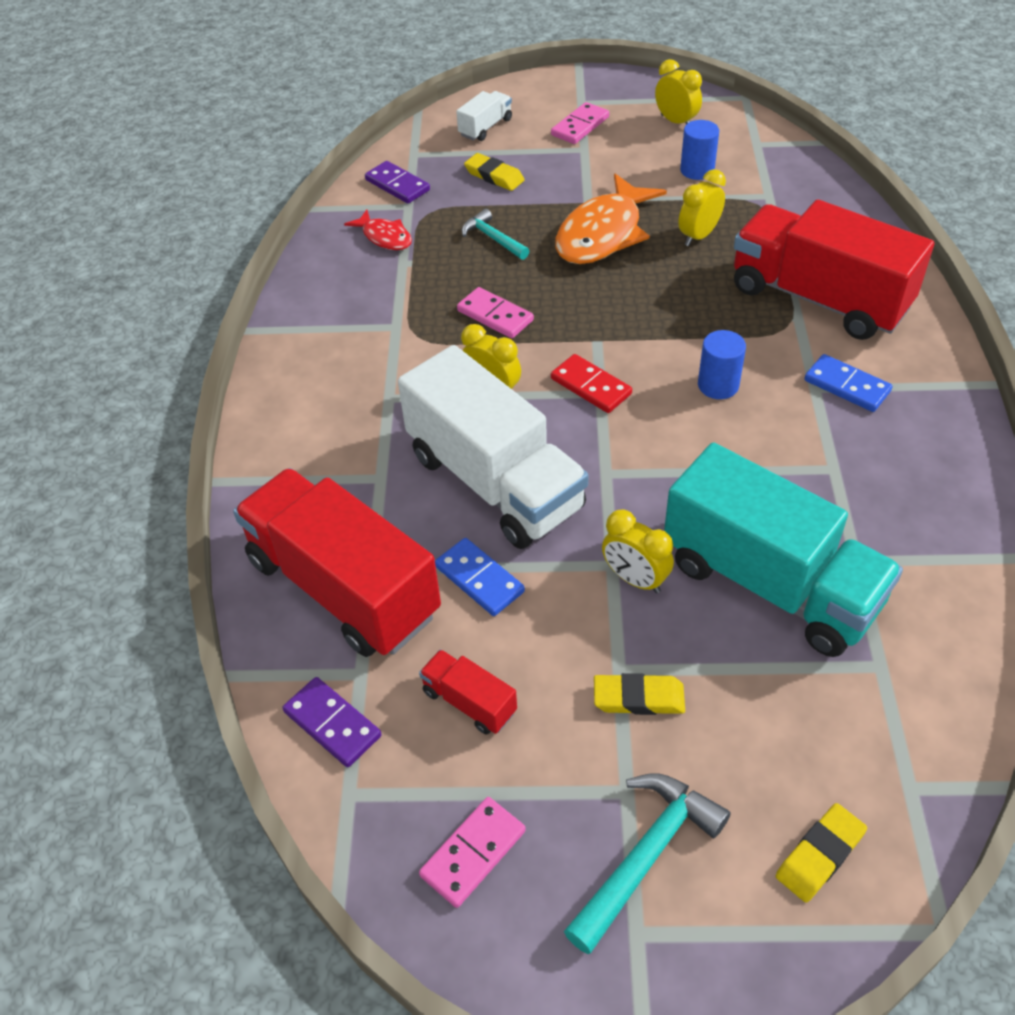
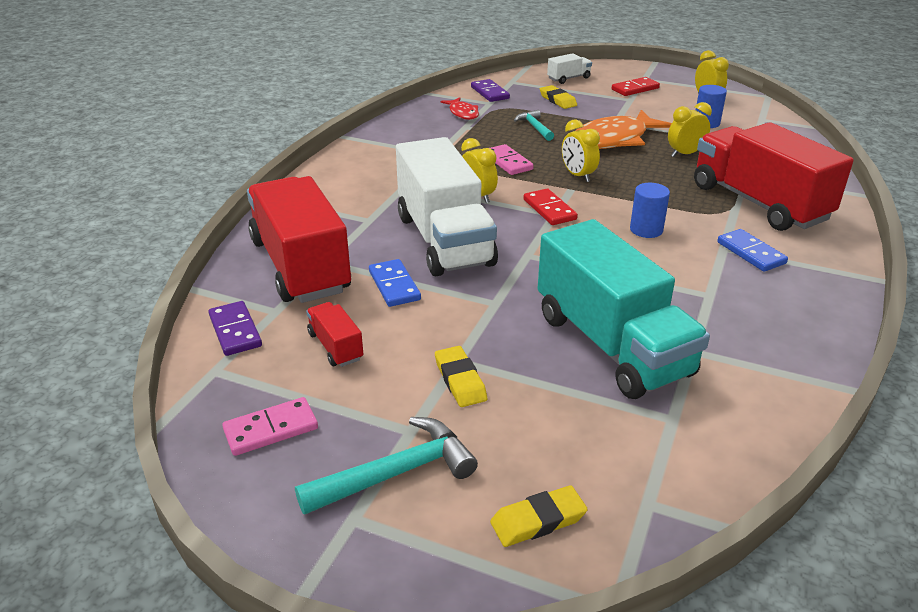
camera: 20 degrees right, 15 degrees down
(580, 126) = (635, 89): pink domino -> red domino
(635, 579) = (507, 315): yellow clock -> yellow clock (578, 175)
(638, 698) = (460, 380): yellow eraser -> yellow eraser turned 45 degrees clockwise

